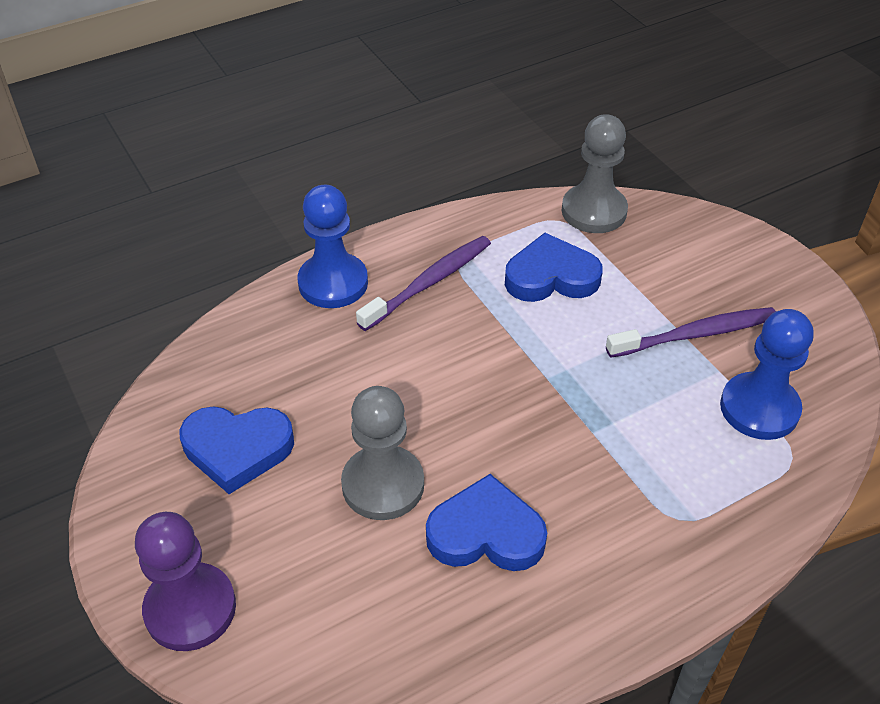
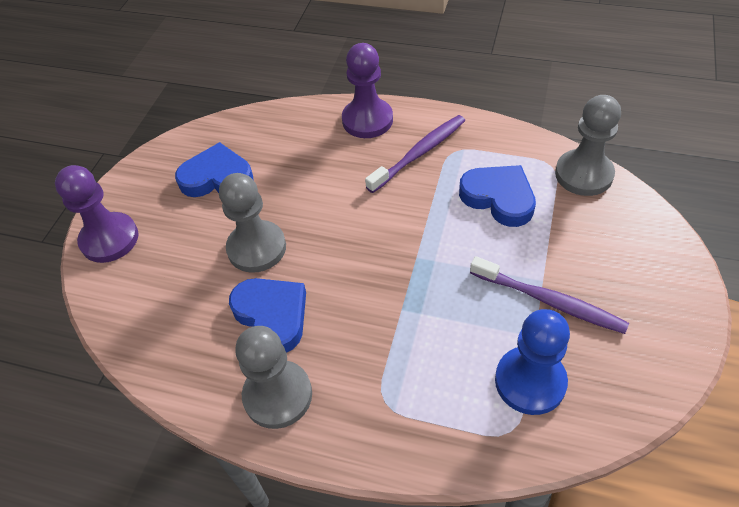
camera: 50 degrees right, 5 degrees up
(237, 449) = (217, 177): blue heart -> blue heart turned 135 degrees clockwise
(333, 283) = (367, 120): blue pawn -> purple pawn
(428, 283) = (419, 153): purple toothbrush -> purple toothbrush turned 45 degrees counterclockwise
(586, 595) = (278, 395): none -> grey pawn

